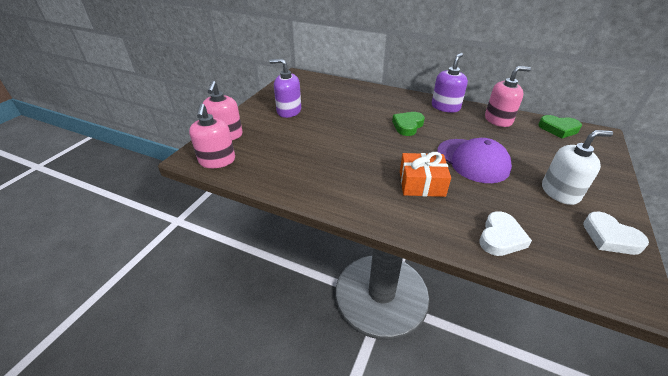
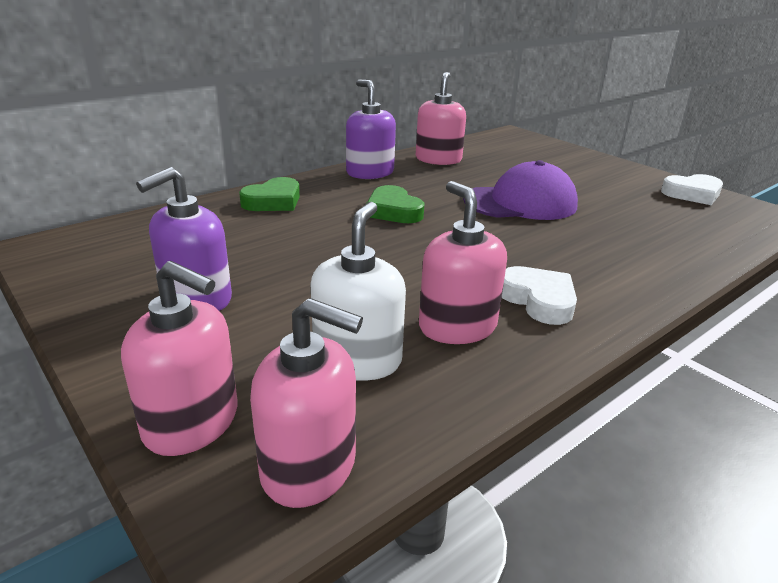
camera: 65 degrees left, 10 degrees down
(315, 169) = (457, 326): none -> pink soap dispenser
(421, 183) = (555, 249): orange gift -> none
(500, 237) = (686, 241): white heart -> white heart (538, 300)
(558, 129) = (488, 143): green heart -> green heart (273, 201)
(560, 192) = (610, 185): white soap dispenser -> white soap dispenser (357, 359)

